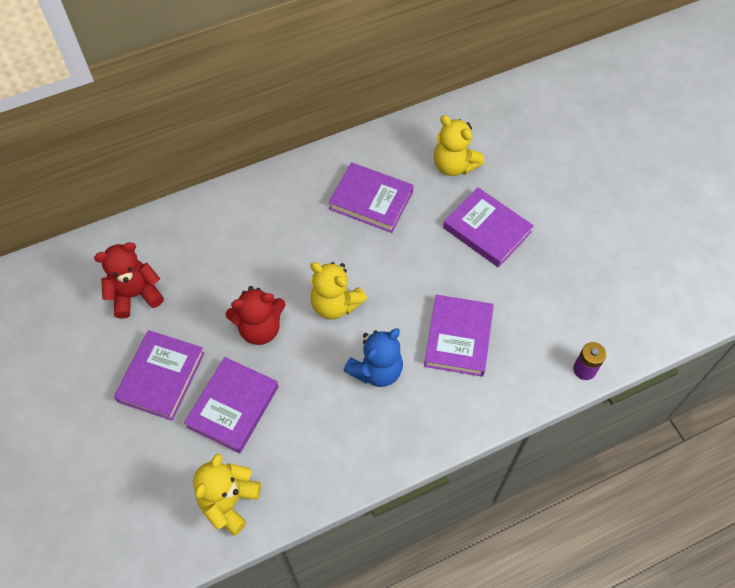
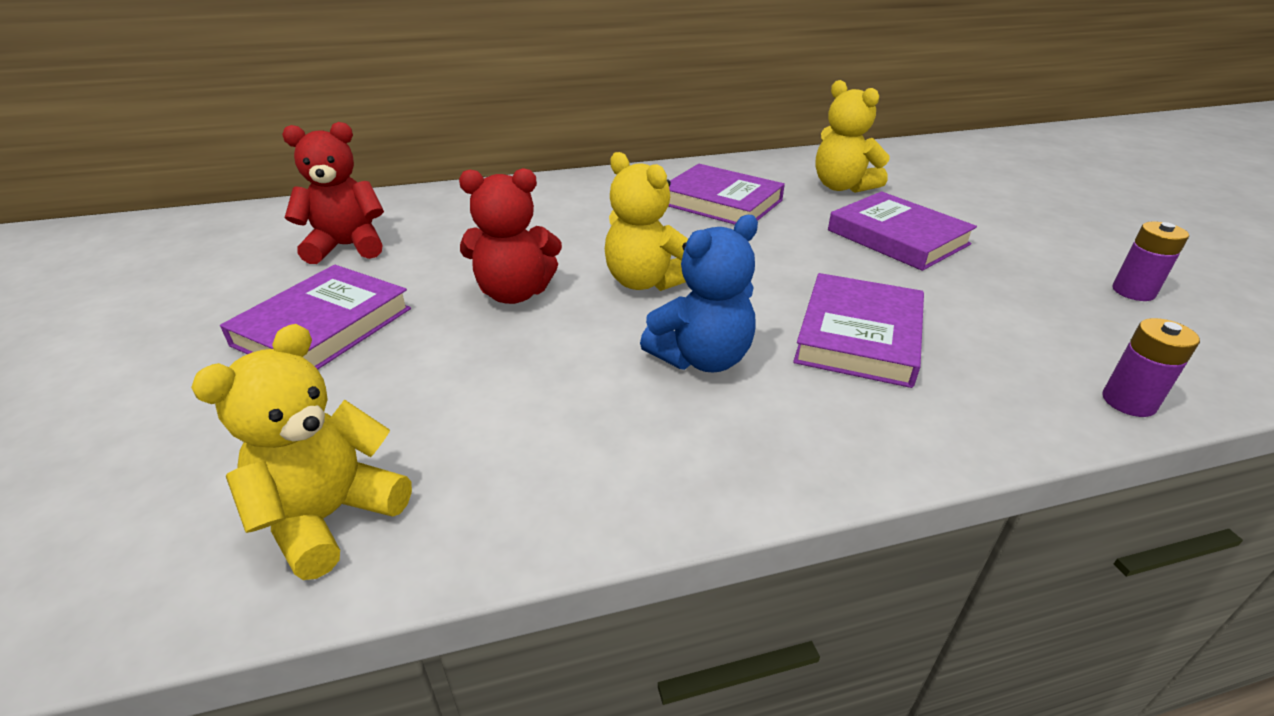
camera: 10 degrees right, 25 degrees down
(233, 406) = (422, 374): purple book -> none
(614, 271) = (1133, 291): none -> purple battery

